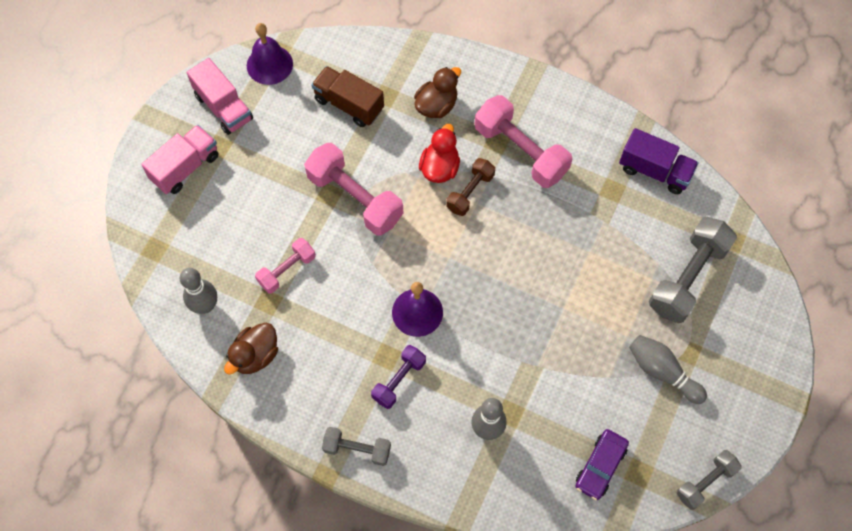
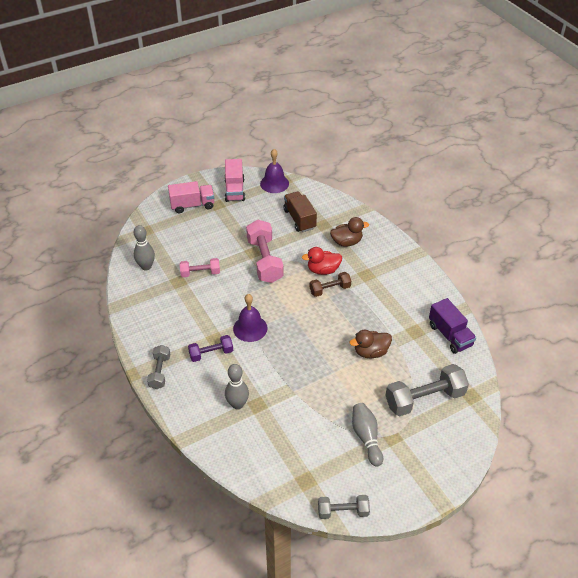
camera: 35 degrees right, 20 degrees down
(255, 355) = (149, 301): brown duck -> brown duck (371, 352)
(357, 449) = (160, 372): grey dumbbell -> grey dumbbell turned 45 degrees clockwise
(440, 168) = (323, 270): red duck -> red duck turned 150 degrees counterclockwise
(520, 151) = (376, 285): pink dumbbell -> none
(600, 466) = (285, 463): purple car -> none

